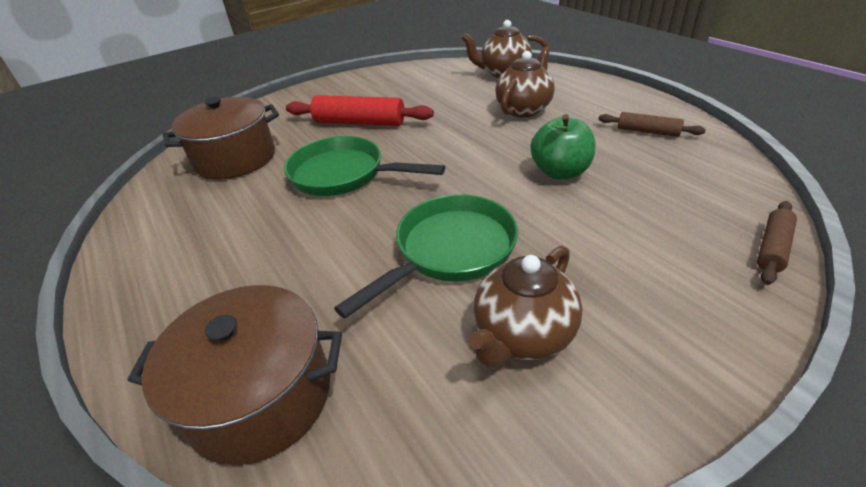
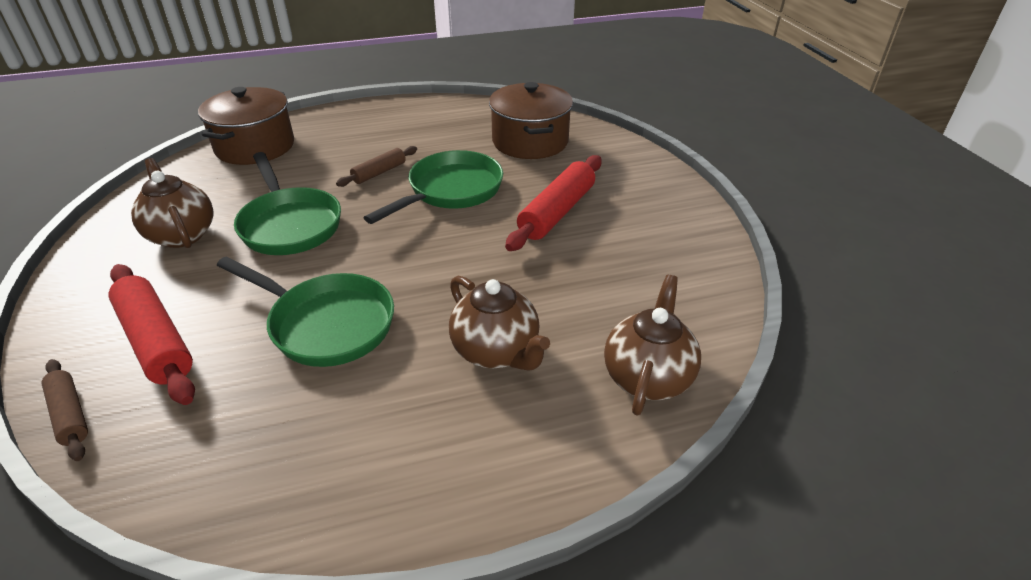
camera: 105 degrees right, 0 degrees up
(560, 172) = (326, 324): green apple -> green pan
(648, 131) = (332, 454): brown rolling pin -> brown rolling pin (379, 173)
(667, 248) = (155, 341): none -> red rolling pin

